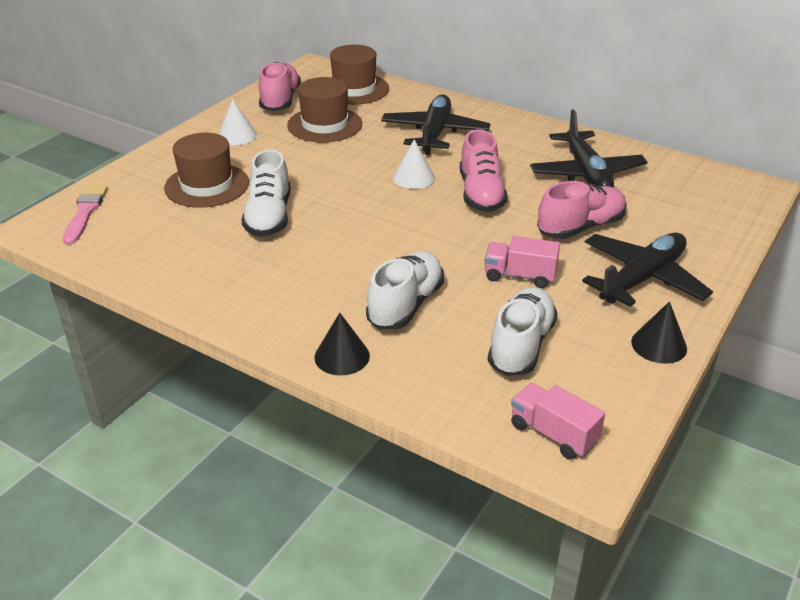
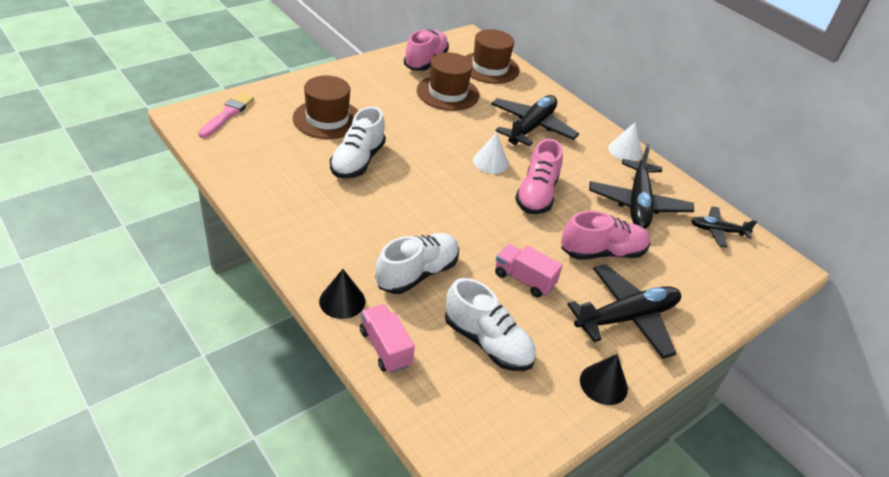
camera: 15 degrees right, 5 degrees up
(237, 135) = (374, 82): white cone -> white cone (625, 151)
(521, 345) = (487, 342): white shoe -> white shoe turned 90 degrees clockwise
(553, 434) = (466, 431): pink truck -> pink truck (385, 348)
(677, 175) = (718, 231): none -> black plane

